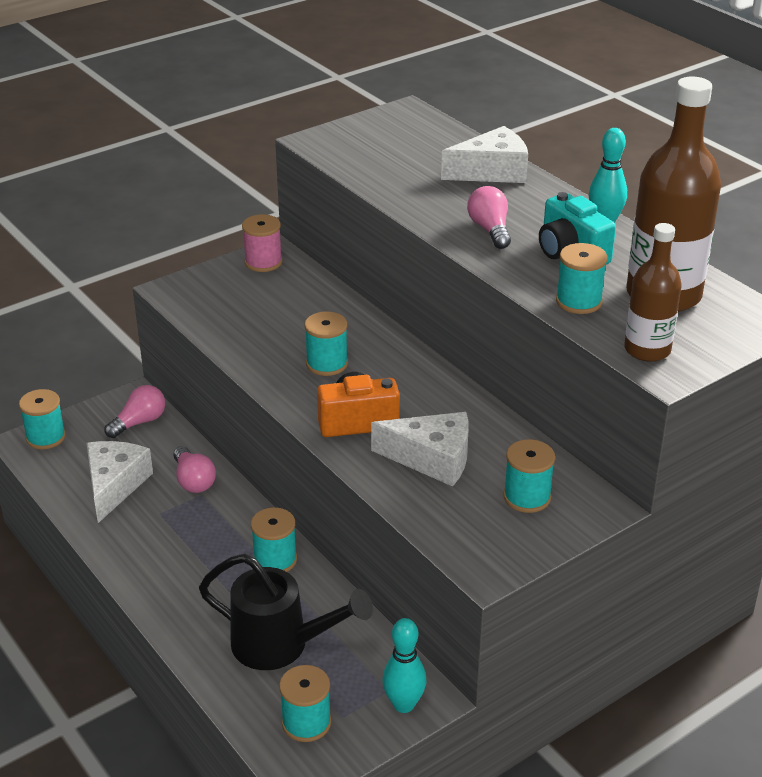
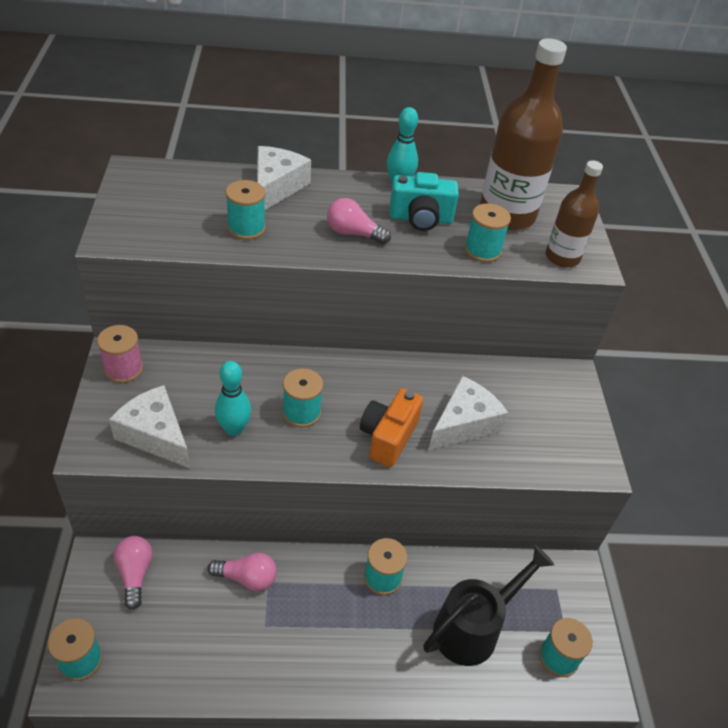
camera: 60 degrees left, 10 degrees up
(115, 485) = (200, 639): white cheese -> white cheese (155, 435)
(404, 704) = (574, 588): turquoise bowling pin -> turquoise bowling pin (234, 429)
(527, 497) = (539, 402): turquoise spool -> turquoise spool (246, 228)

